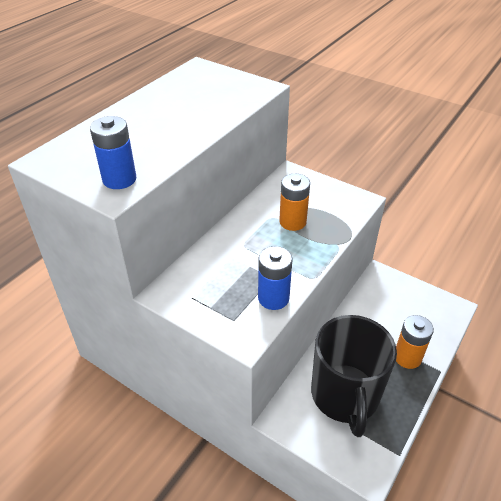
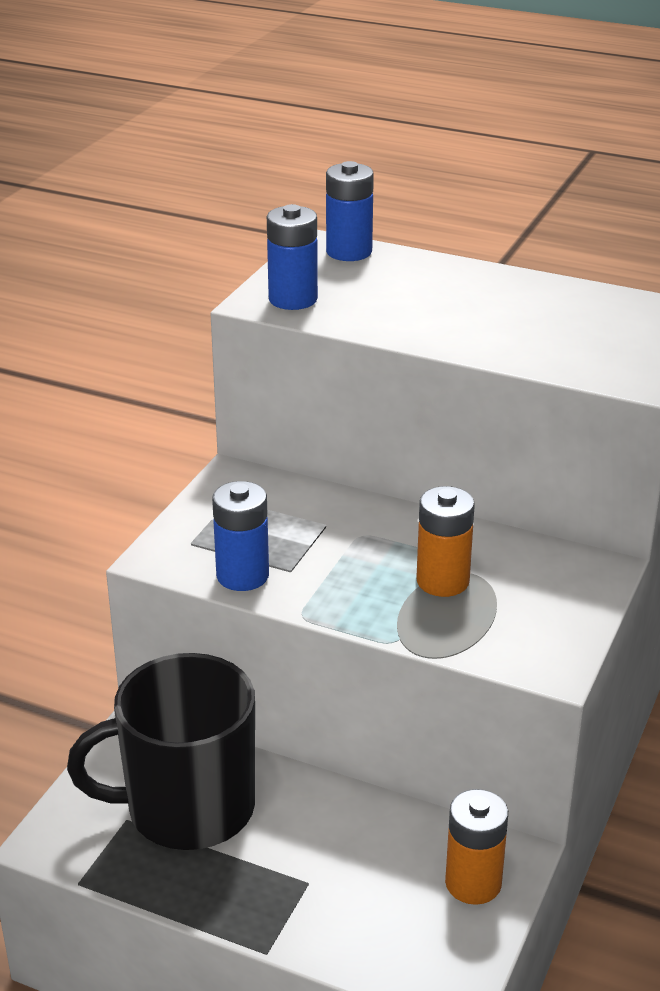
camera: 80 degrees right, 10 degrees down
(64, 150) = (349, 252): none -> blue battery
(407, 357) = (290, 898): orange battery -> orange battery (473, 883)

